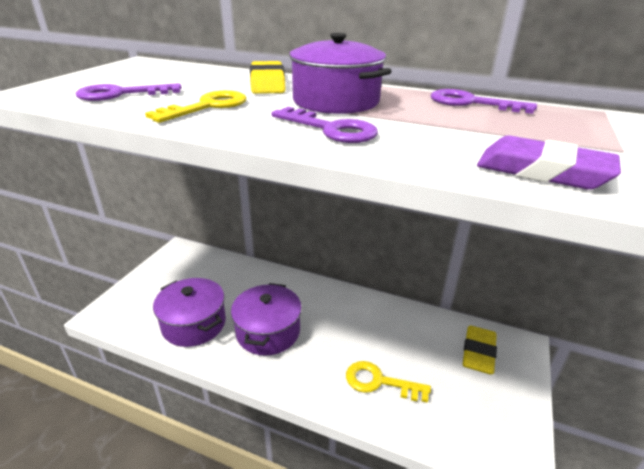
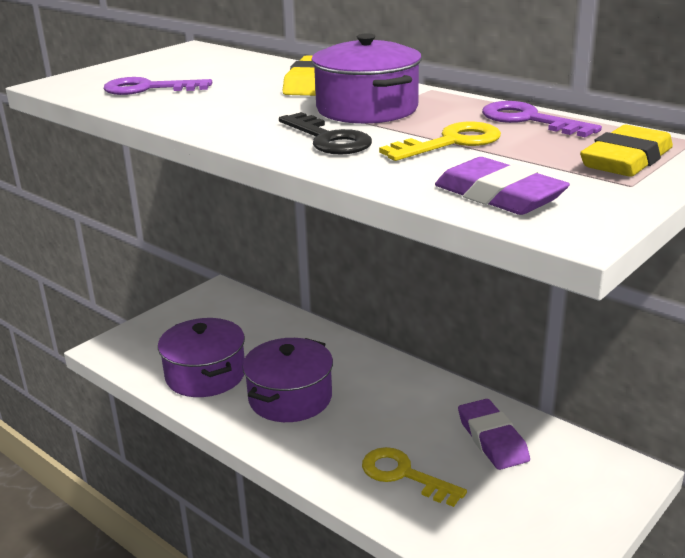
camera: 20 degrees right, 5 degrees down
(207, 106) = (224, 107): yellow key -> yellow key (451, 142)
(331, 129) = (328, 139): purple key -> black key
(423, 337) = (492, 439): none -> purple eraser
(478, 352) = (560, 470): yellow eraser -> yellow eraser (626, 160)

